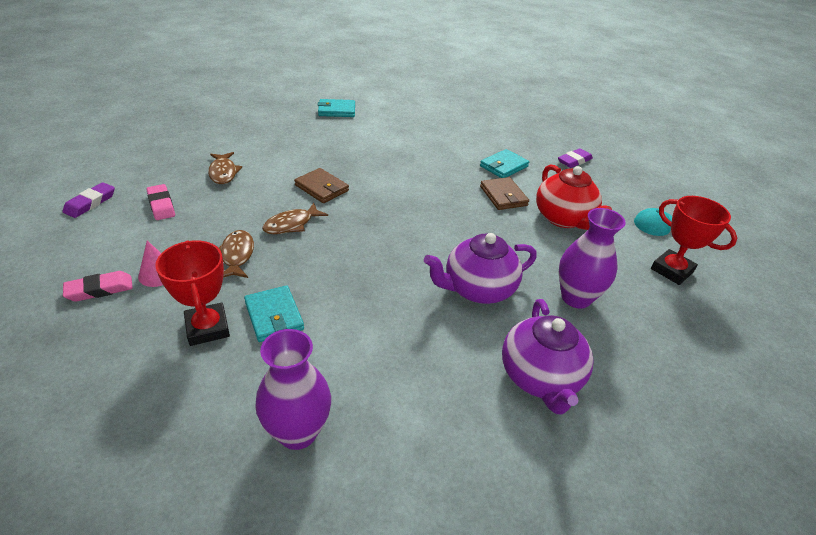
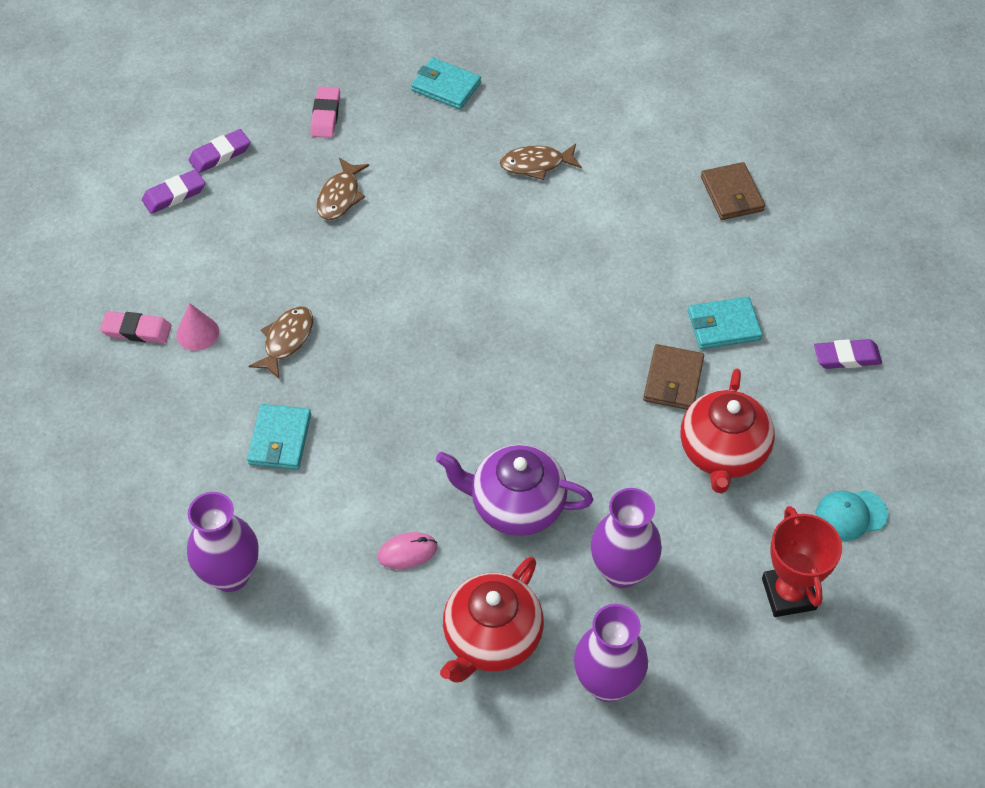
camera: 35 degrees right, 15 degrees up
(117, 174) = (220, 154): none -> purple eraser
(161, 205) = (245, 228): pink eraser -> pink eraser (325, 115)
(207, 328) = (211, 425): red trophy -> none
(291, 224) = (370, 318): brown fish -> brown fish (536, 164)
(321, 188) = (442, 270): brown wallet -> brown wallet (731, 194)
(337, 110) = (563, 117): turquoise wallet -> turquoise wallet (446, 86)
(431, 348) = (407, 552): none -> pink mouse
(540, 377) = (491, 639): purple teapot -> red teapot
(638, 368) = (607, 683): none -> purple vase

